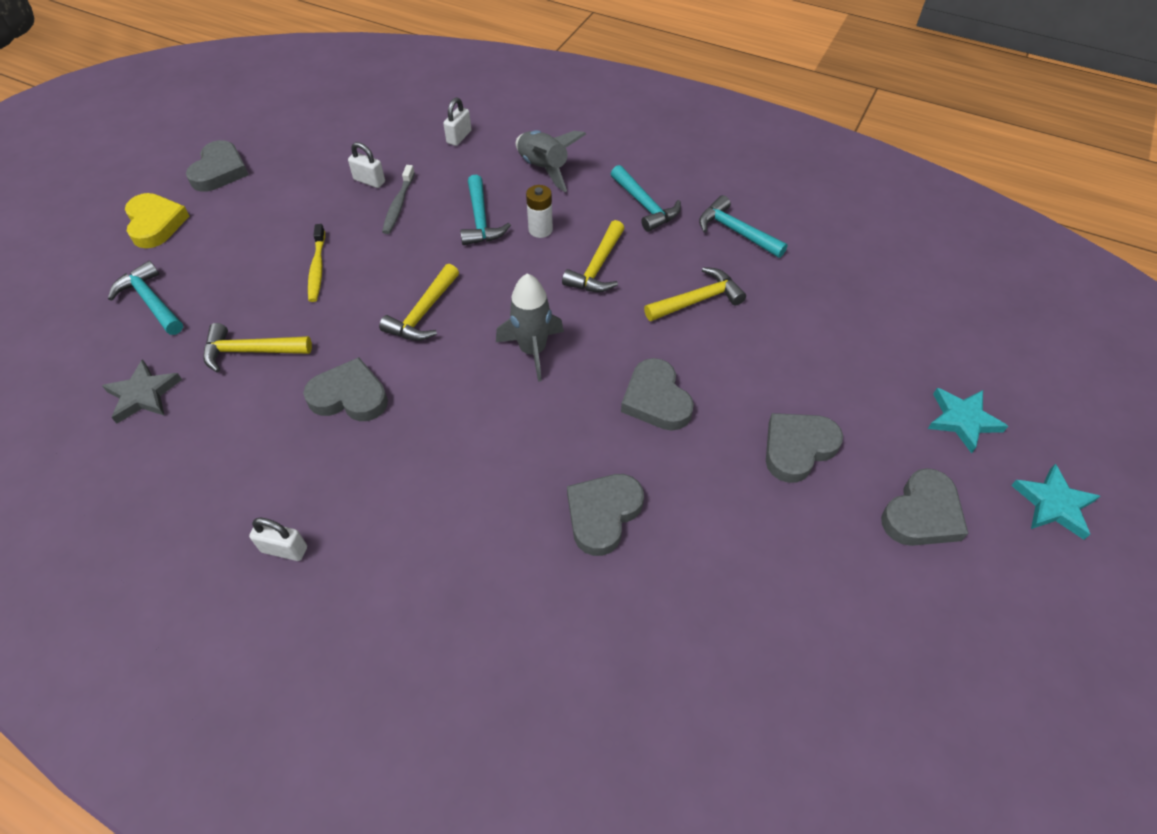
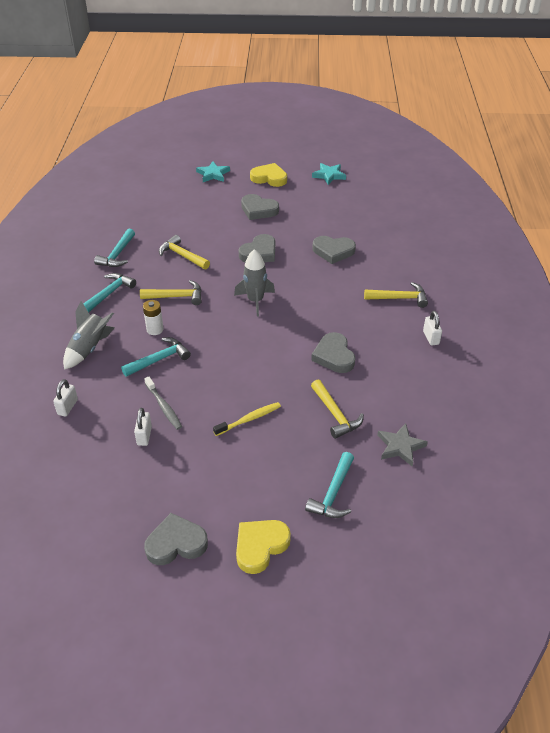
camera: 115 degrees left, 10 degrees down
(398, 205) = (164, 407): grey toothbrush -> grey toothbrush turned 75 degrees clockwise
(423, 313) = (256, 352): yellow hammer -> yellow hammer (399, 298)
(459, 137) = (67, 407): white padlock -> white padlock turned 75 degrees counterclockwise
(922, 514) = (269, 178): grey heart -> yellow heart
(1053, 504) = (242, 153): turquoise star -> turquoise star (329, 175)

